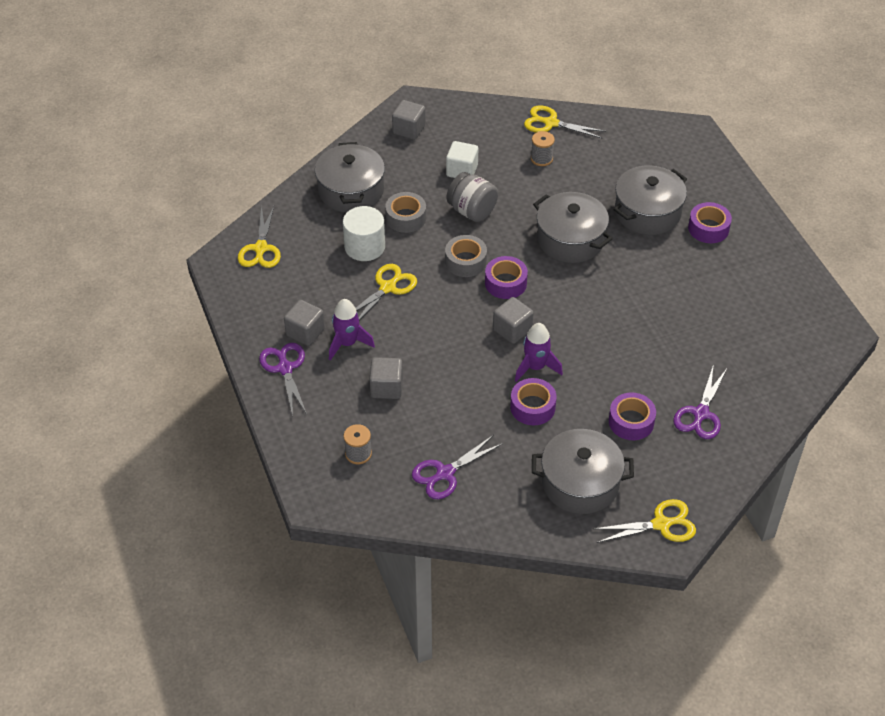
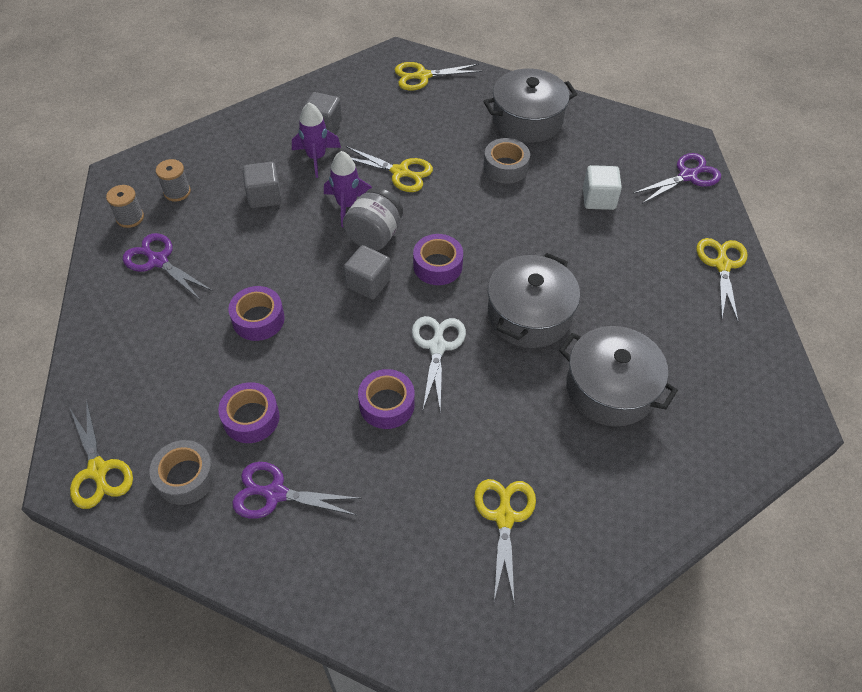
camera: 75 degrees right, 5 degrees up
(285, 368) = (275, 122): purple scissors -> purple scissors (687, 176)
(364, 247) = (451, 145): white cylinder -> none
(409, 129) = (641, 145): grey cube -> none
(465, 261) = (459, 226): grey tape -> grey tape (185, 477)
(472, 211) = (538, 218): grey jar -> grey jar (374, 235)
(535, 367) = (317, 313): purple rocket -> purple rocket (347, 205)
(541, 158) = (654, 266): grey spool -> grey spool (130, 218)
(580, 483) = (154, 380): grey pot -> none
(588, 299) = (437, 347): none -> white scissors
(708, 228) = (610, 464): purple tape -> purple tape (387, 404)
(739, 291) = (504, 517): none -> yellow scissors

